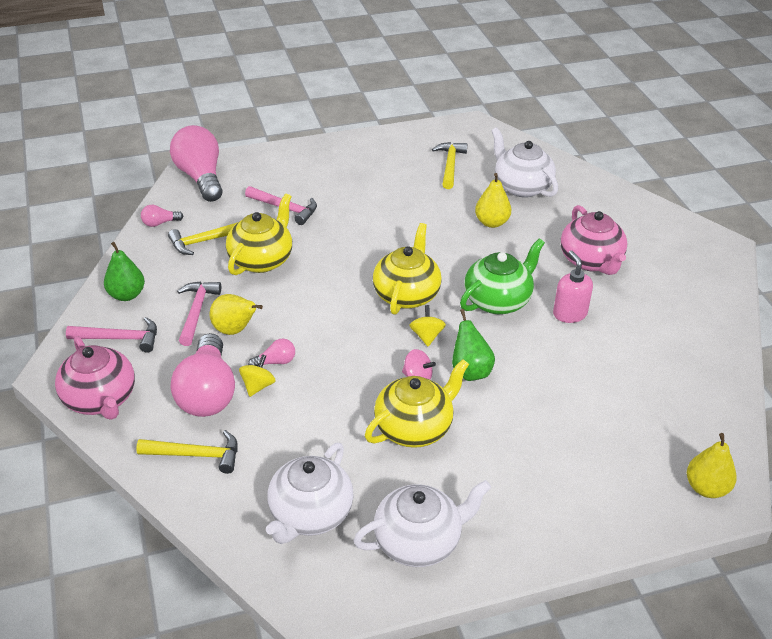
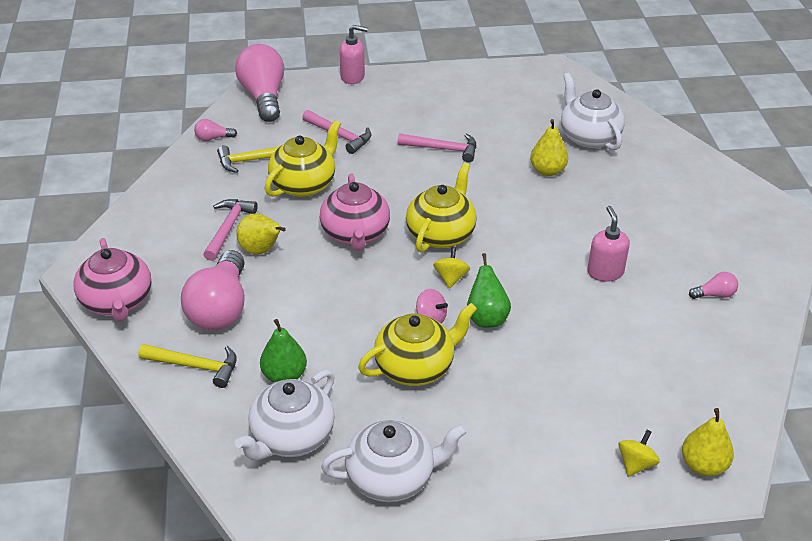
camera: 10 degrees right, 0 degrees up
(119, 338) = (148, 246): pink hammer -> pink hammer (443, 149)
(127, 295) = (165, 205): green pear -> green pear (284, 375)
(258, 386) = (270, 307): yellow spinning top -> yellow spinning top (636, 464)
(275, 362) = (293, 286): pink light bulb -> pink light bulb (714, 294)
(284, 150) = (353, 77): none -> pink soap dispenser
(450, 165) = (519, 108): yellow hammer -> none
(498, 301) = (533, 251): green teapot -> none
(591, 261) = (642, 221): pink teapot -> pink teapot (355, 234)

